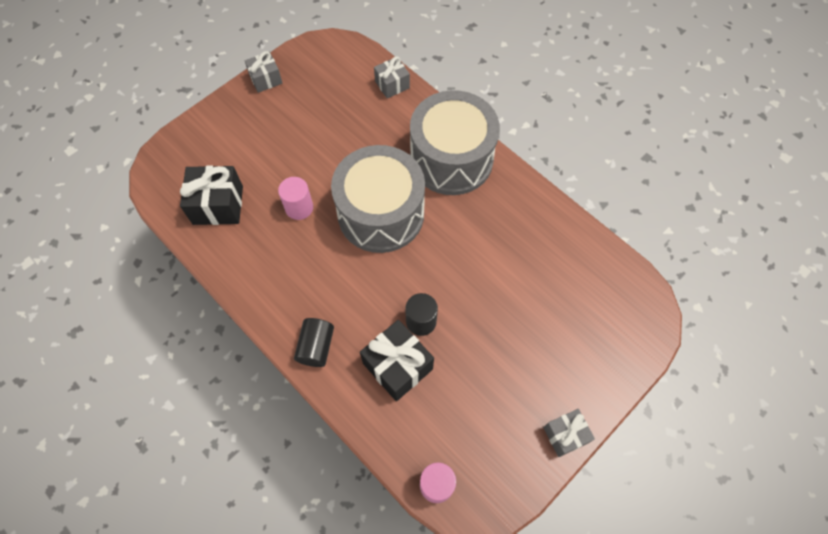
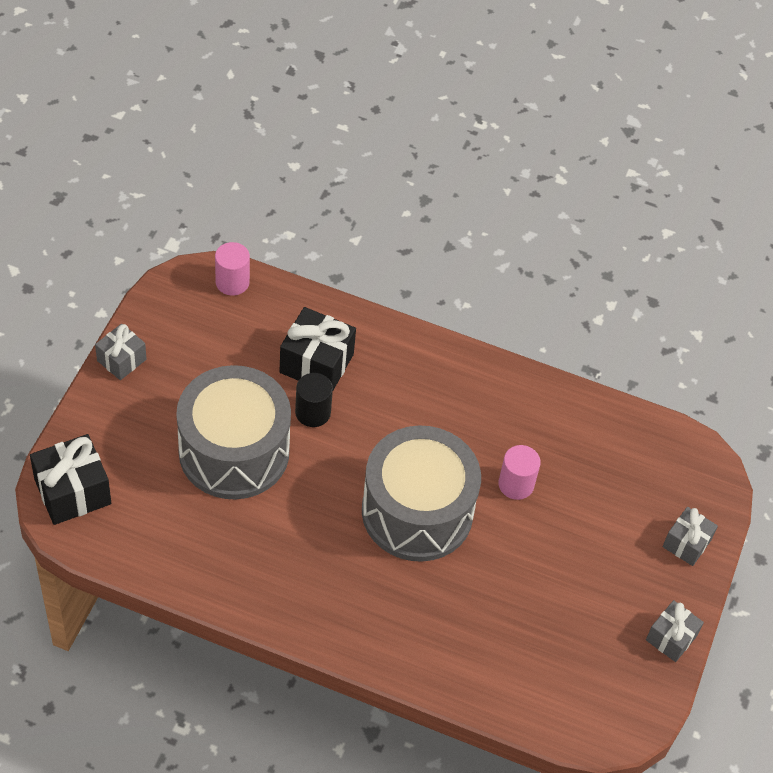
camera: 150 degrees right, 10 degrees down
(218, 205) = (609, 454): black gift -> black gift (73, 492)
(316, 347) = (409, 353): black cylinder -> none
(392, 85) = (499, 696): grey gift -> grey gift (686, 543)
(451, 159) = (365, 613): grey drum -> grey drum (234, 451)

